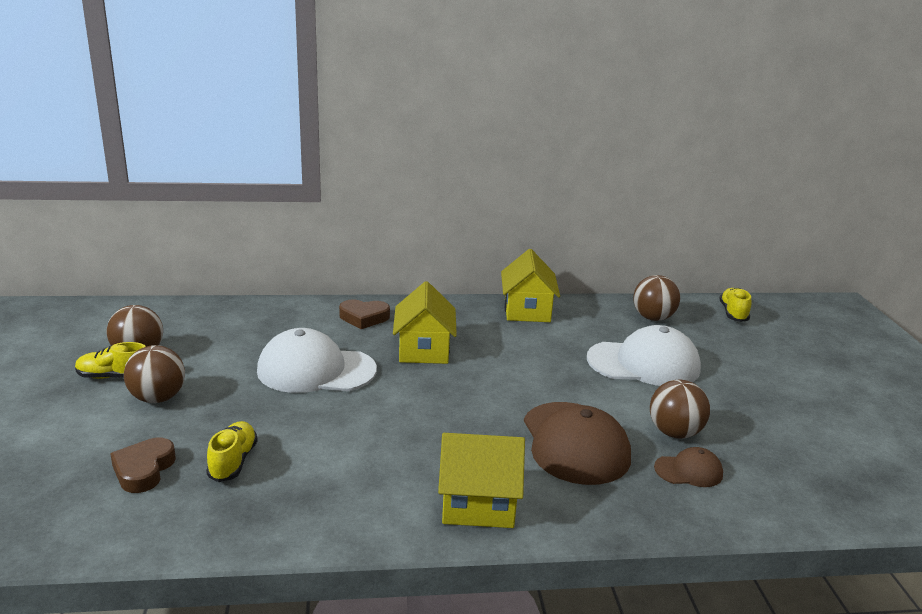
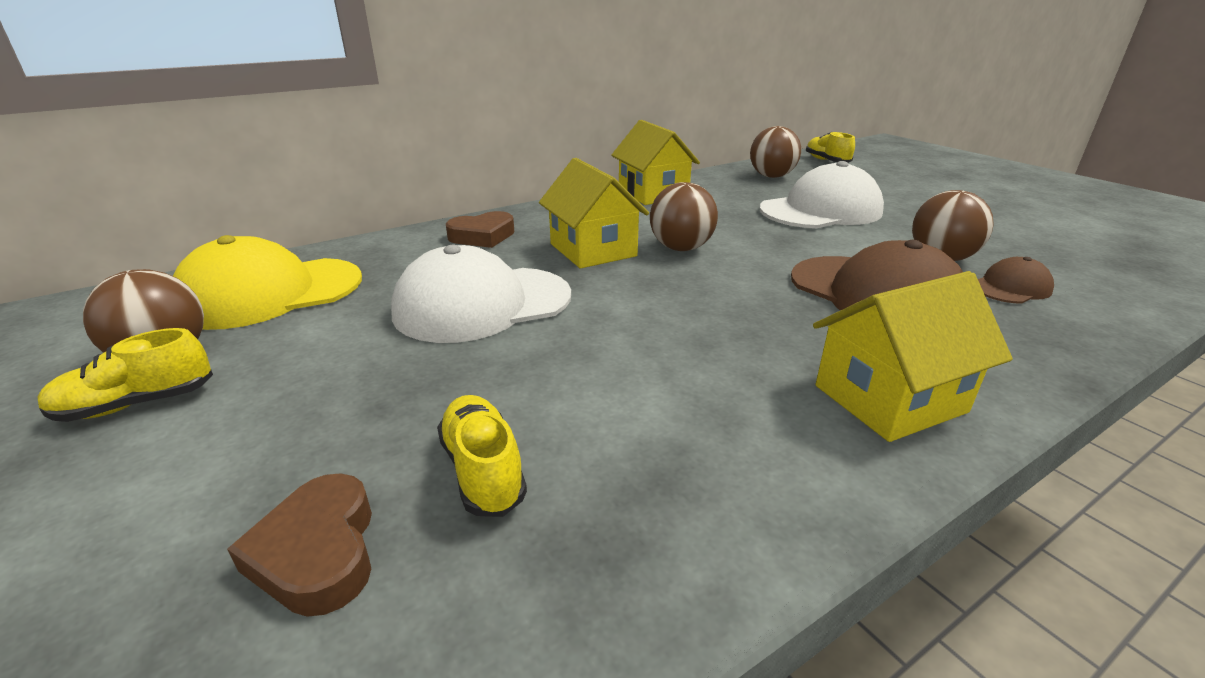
camera: 25 degrees left, 5 degrees up
(158, 398) = (252, 413): brown ball -> brown ball (681, 248)
(210, 327) = (270, 293): none -> yellow cap

